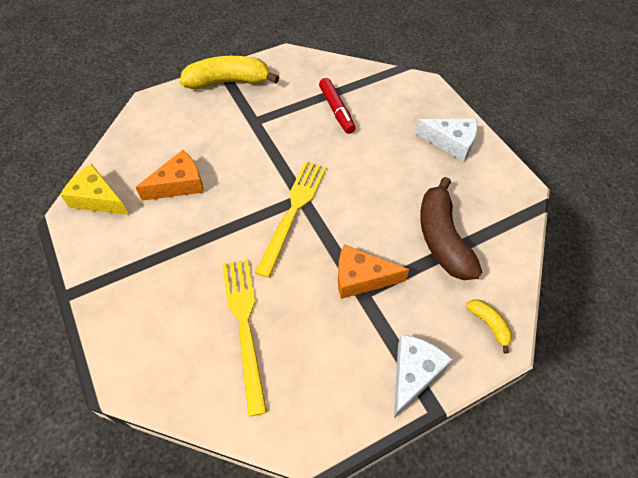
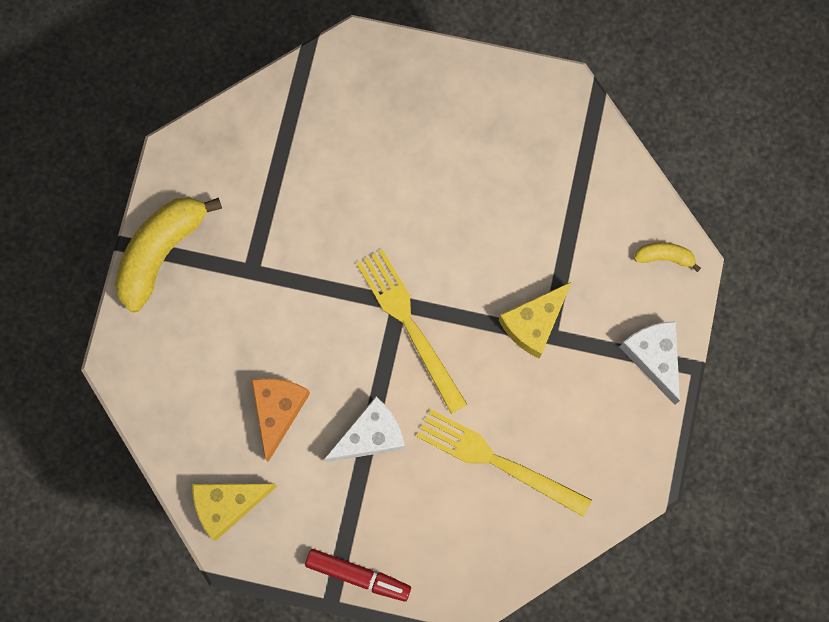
camera: 50 degrees left, 20 degrees up
(336, 110) = (311, 172): red marker -> red marker (358, 576)
(361, 278) = (534, 323): orange cheese -> yellow cheese
(442, 238) = (555, 215): brown banana -> none
(451, 142) = (456, 99): white cheese -> white cheese (370, 436)

